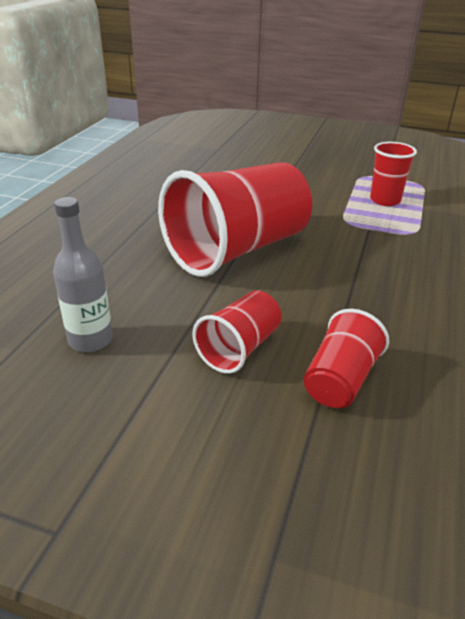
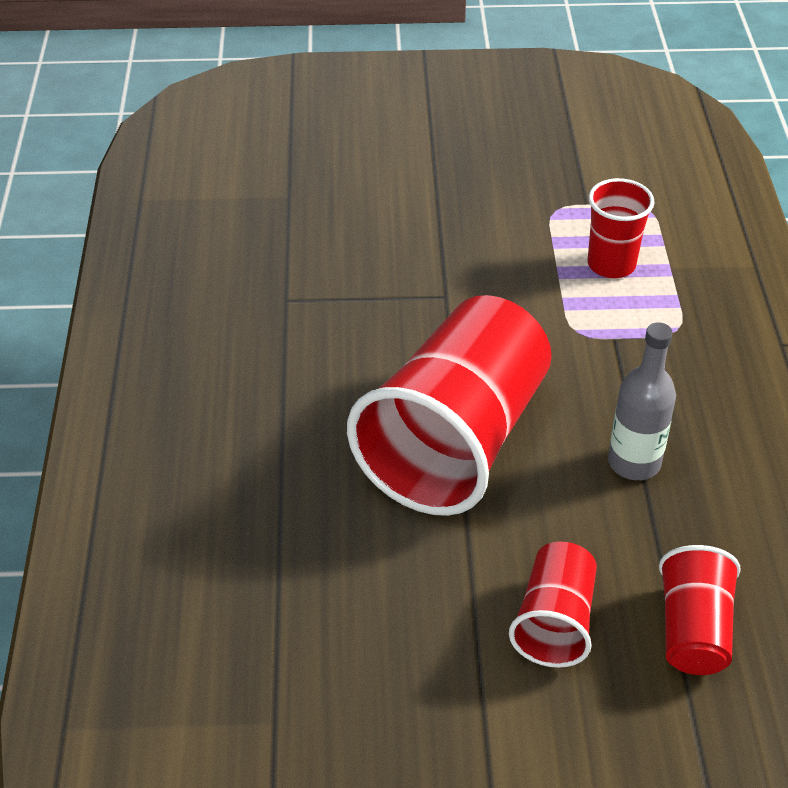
camera: 20 degrees left, 10 degrees up
(90, 340) = (362, 672): grey bottle -> grey bottle (634, 462)

